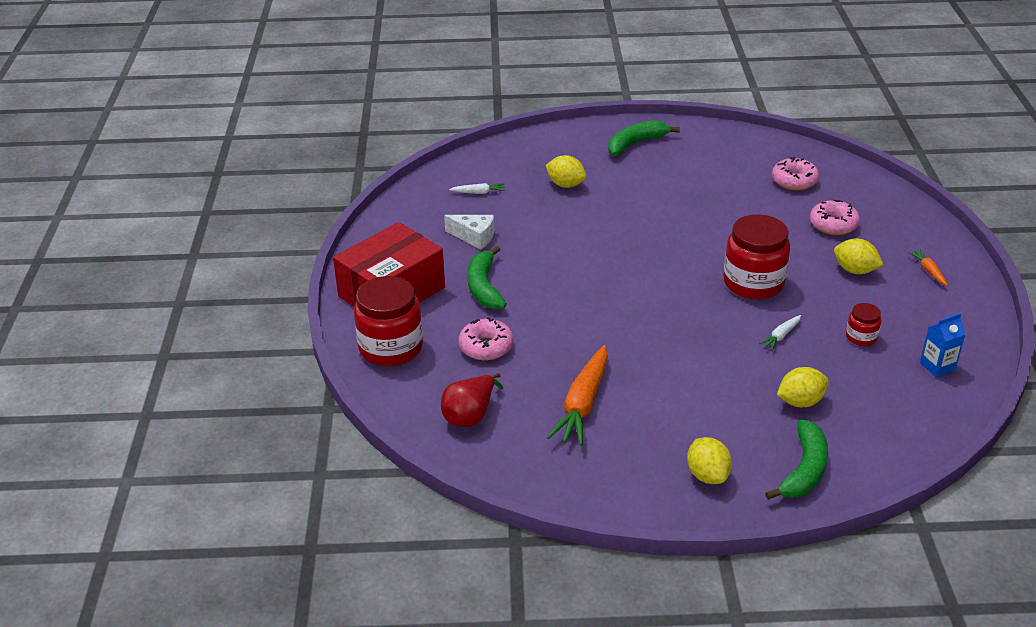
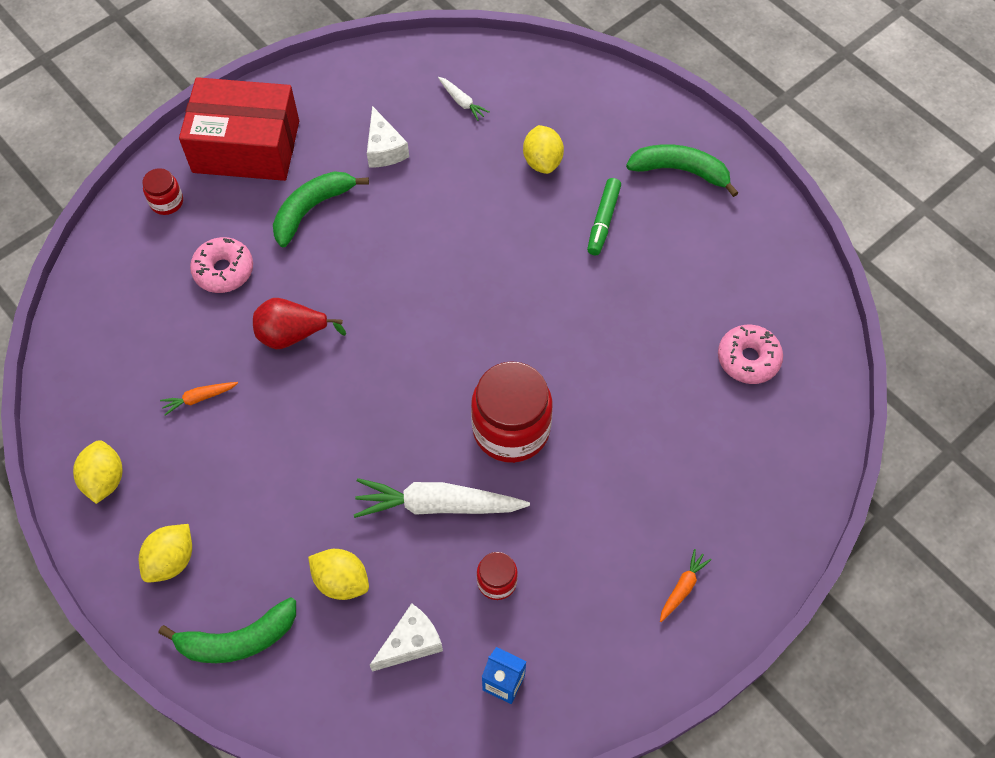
camera: 50 degrees right, 25 degrees up
(391, 348) = (167, 202): red jar -> red jar, size x0.48
(470, 415) = (120, 323): red pear -> red pear (292, 335)
(583, 404) = (199, 398): orange carrot -> orange carrot, size x0.47
(638, 184) = (603, 221): none -> green marker
(781, 336) = (438, 505): white carrot -> white carrot, size x2.14
(833, 224) = (692, 444): pink donut -> none
(855, 270) = (618, 512): yellow lemon -> yellow lemon (104, 479)
(875, 392) = (411, 643): none -> white cheese

